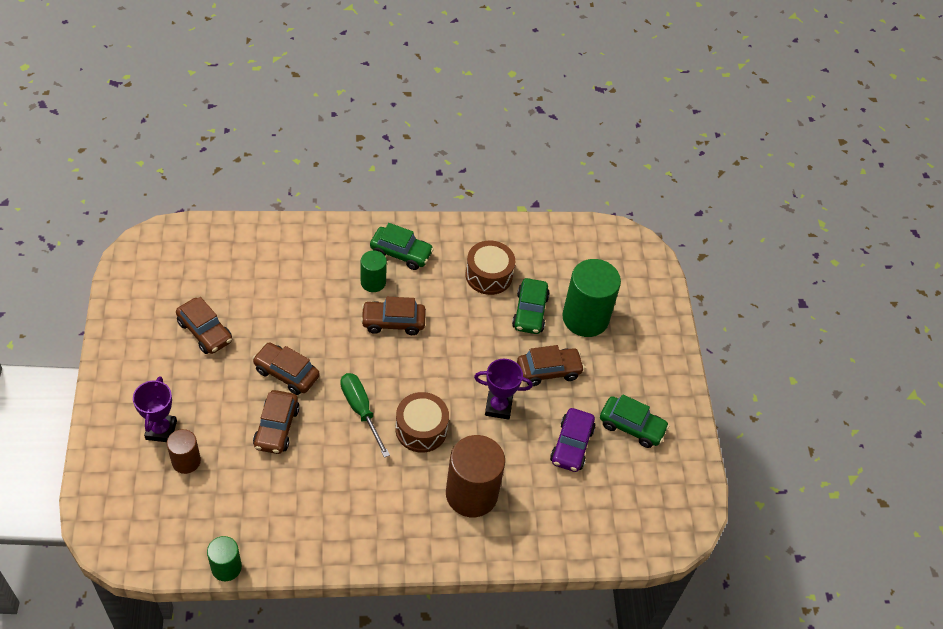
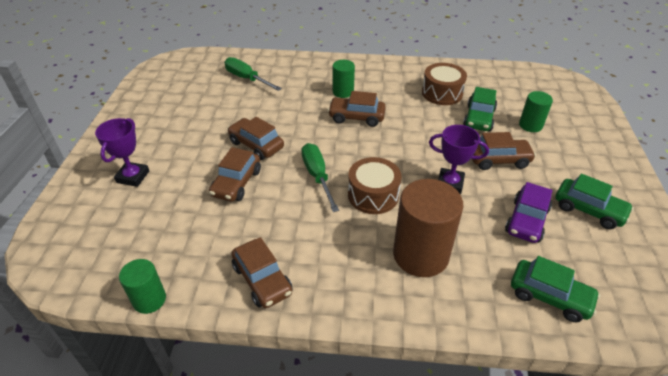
camera: 15 degrees right, 10 degrees down
(186, 461) = (145, 202): brown cylinder -> none
(205, 332) = (196, 113): brown car -> brown car (262, 280)
(252, 268) = (247, 79): none -> green screwdriver
(401, 253) = (368, 76): green car -> green car (549, 296)
(585, 318) = (530, 125): green cylinder -> green cylinder, size x0.54

